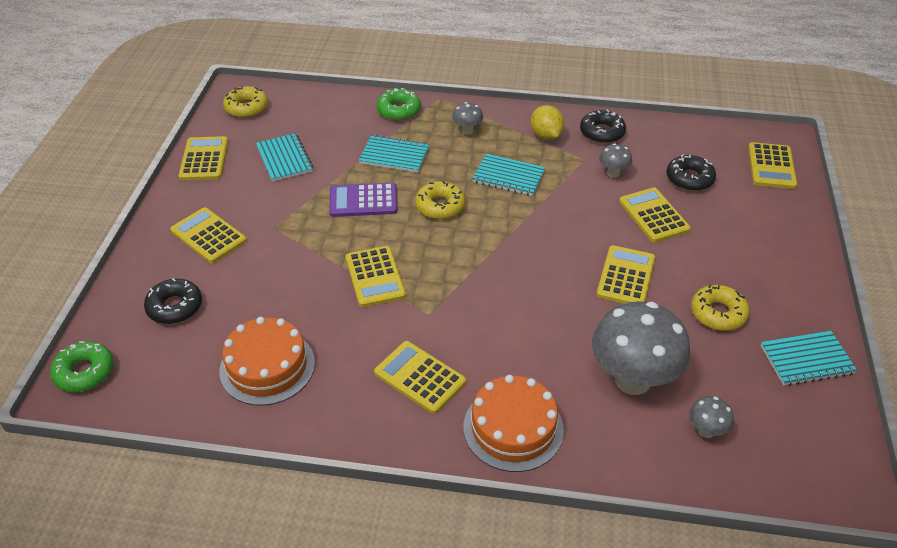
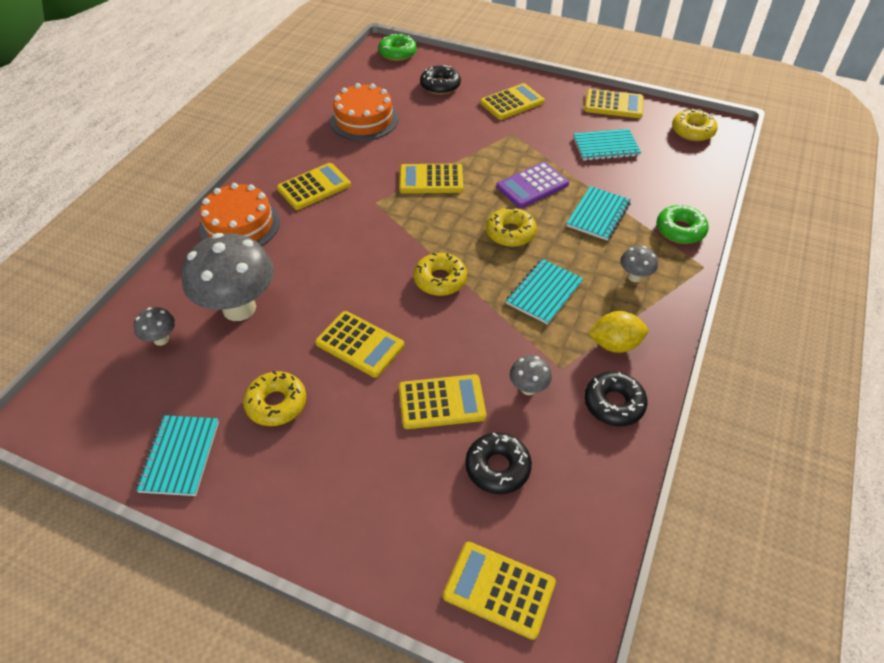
camera: 105 degrees right, 5 degrees up
(363, 201) = (532, 186): purple calculator -> purple calculator turned 135 degrees counterclockwise
(523, 241) = (440, 280): none -> yellow donut

